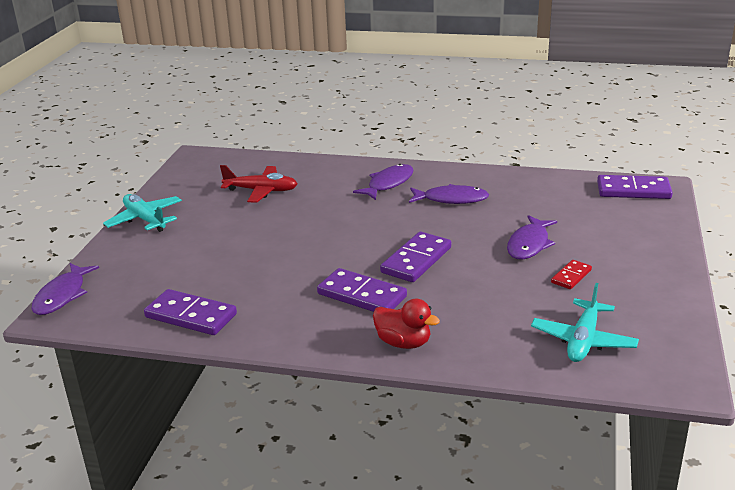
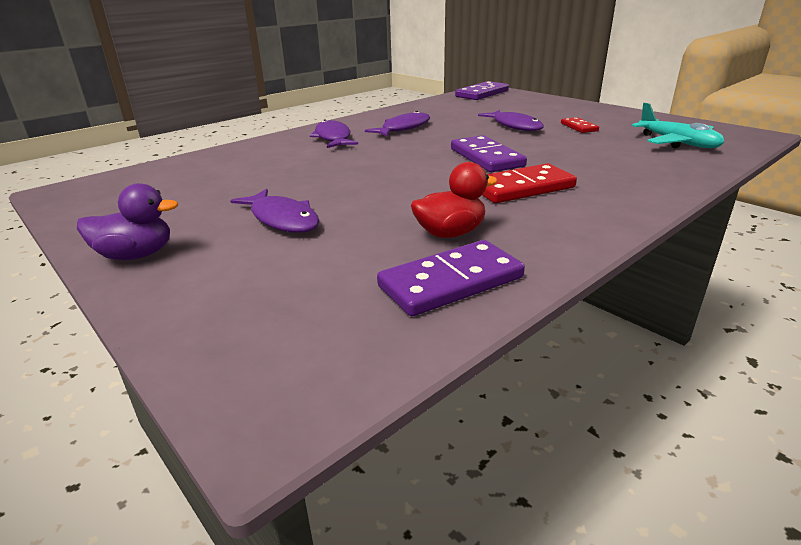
camera: 55 degrees left, 0 degrees up
(62, 295) = (220, 386): purple fish -> purple fish (282, 219)
(145, 219) = (136, 255): turquoise plane -> purple duck
(261, 191) = (227, 181): red plane -> none
(362, 295) = (522, 188): purple domino -> red domino
(403, 343) = (631, 192): red duck -> red duck (450, 233)

